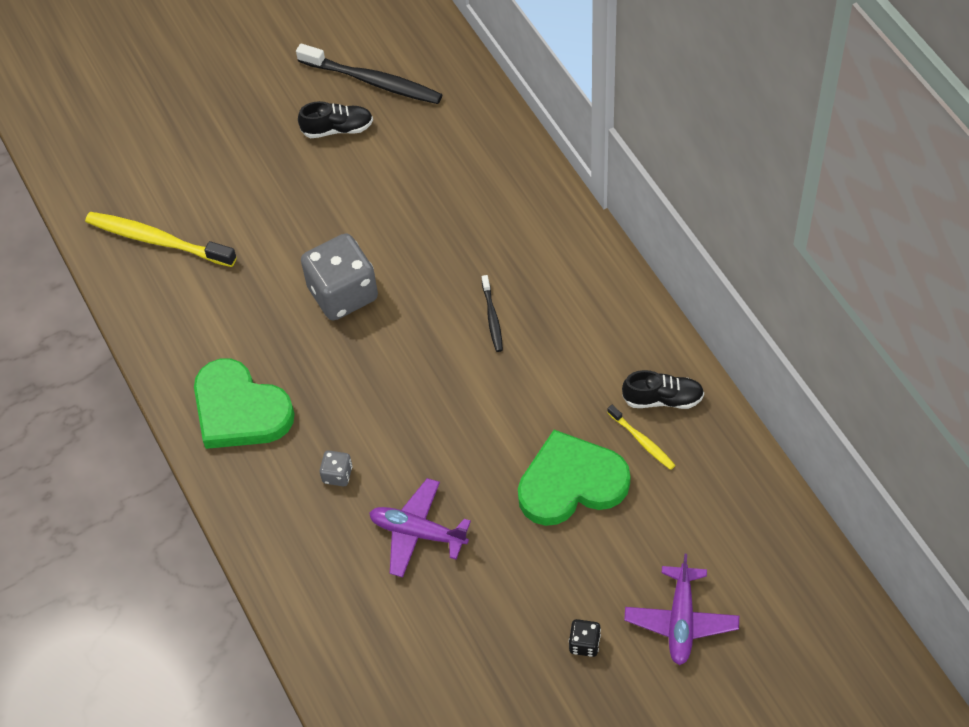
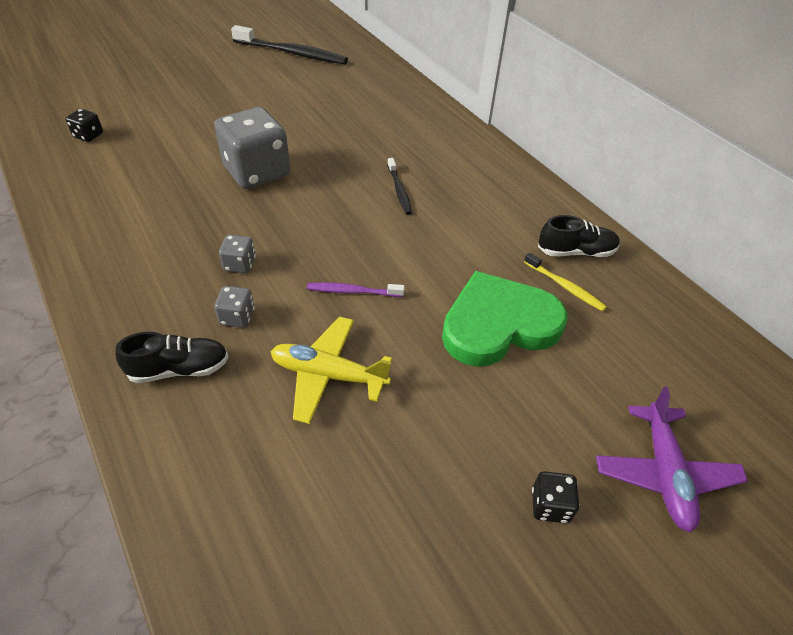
camera: 10 degrees left, 10 degrees down
(158, 240) = (88, 135): yellow toothbrush -> black dice
(240, 410) = (138, 259): green heart -> none
(335, 416) = (240, 264): none -> grey dice
(337, 129) = (261, 76): black shoe -> black shoe (179, 369)
(418, 532) = (328, 375): purple plane -> yellow plane
(441, 447) = (353, 291): none -> purple toothbrush

